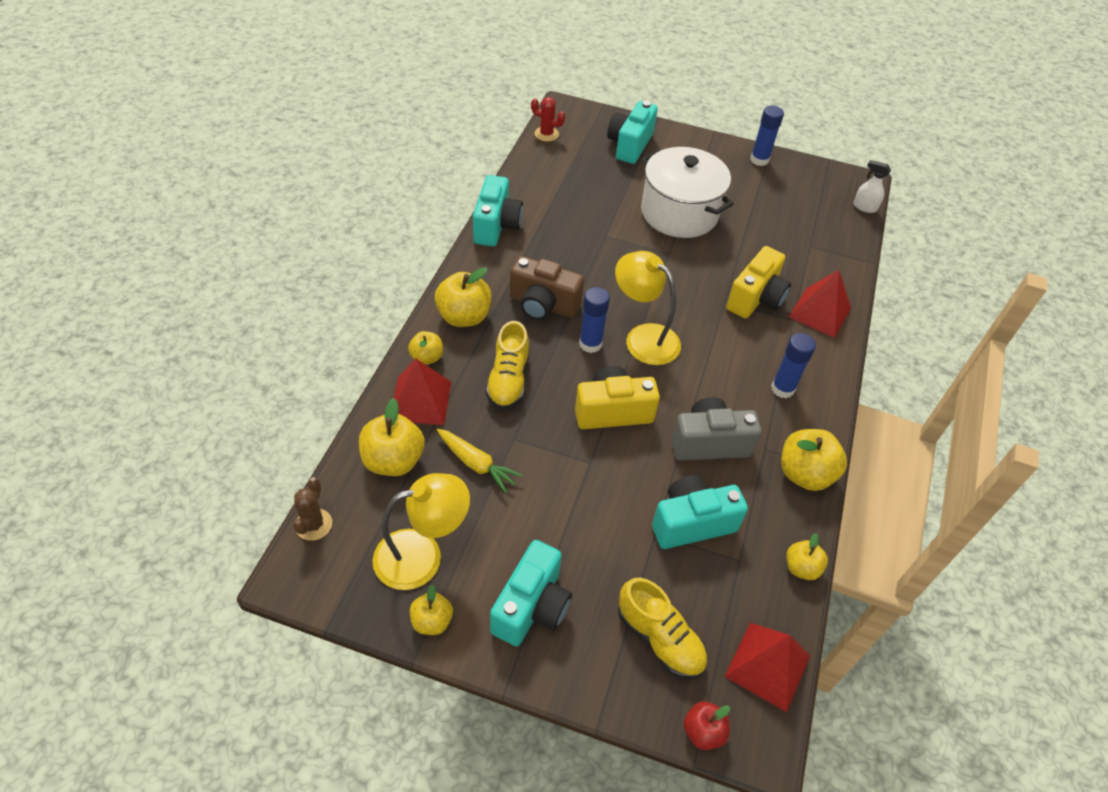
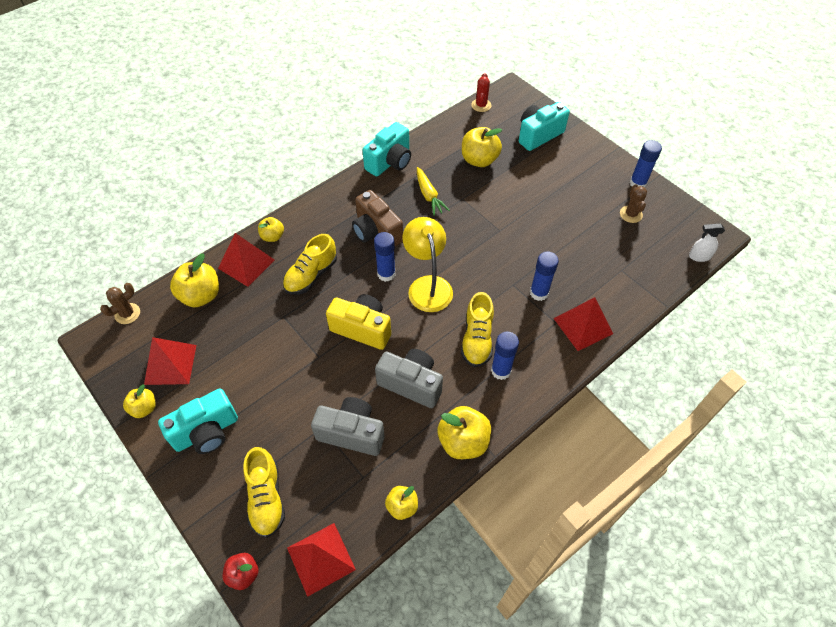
camera: 35 degrees right, 5 degrees up
(422, 555) = (170, 364): yellow lamp -> red pyramid
(464, 317) = (317, 218): yellow apple -> yellow apple (479, 160)
(477, 464) = (247, 322): yellow carrot -> yellow carrot (429, 195)
(546, 134) = (481, 105): red cactus -> red cactus turned 45 degrees clockwise
(679, 213) = (533, 202): white pot -> none
(691, 523) = (352, 433): turquoise camera -> grey camera
(735, 369) = (477, 339): none -> yellow shoe
(756, 298) = (539, 293): yellow camera -> blue glue stick
(776, 191) = (631, 214): none -> brown cactus
(864, 207) = (699, 256): white spray bottle -> white spray bottle turned 60 degrees counterclockwise

